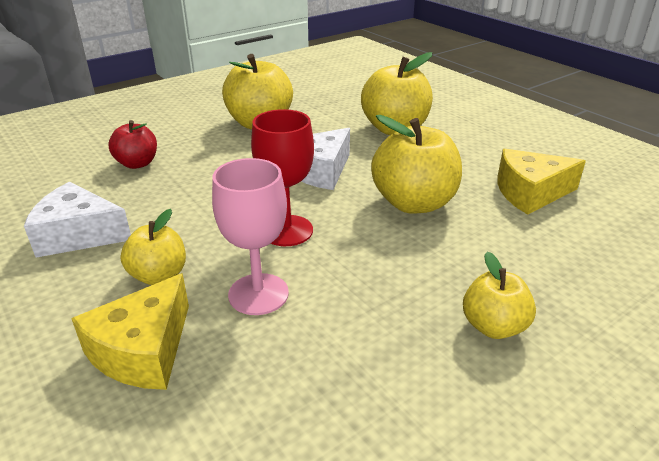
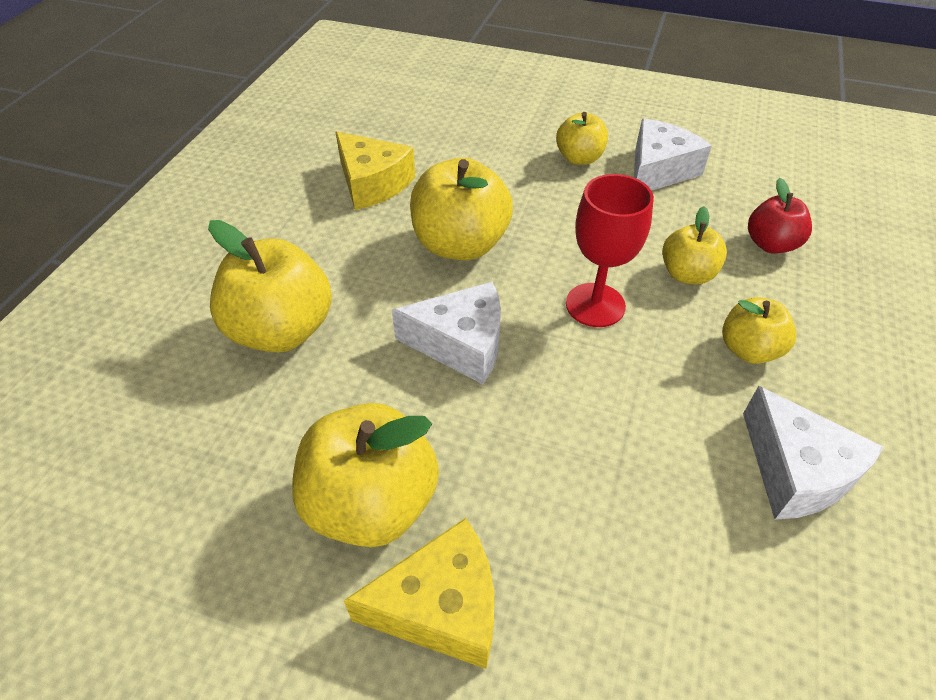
camera: 125 degrees left, 15 degrees up
(137, 163) = (629, 566): red apple -> red apple (770, 244)
(143, 350) = (807, 297): yellow cheese -> yellow cheese (441, 606)
(258, 294) = (687, 274): pink goblet -> yellow apple
(422, 380) = (658, 170): none -> white cheese

